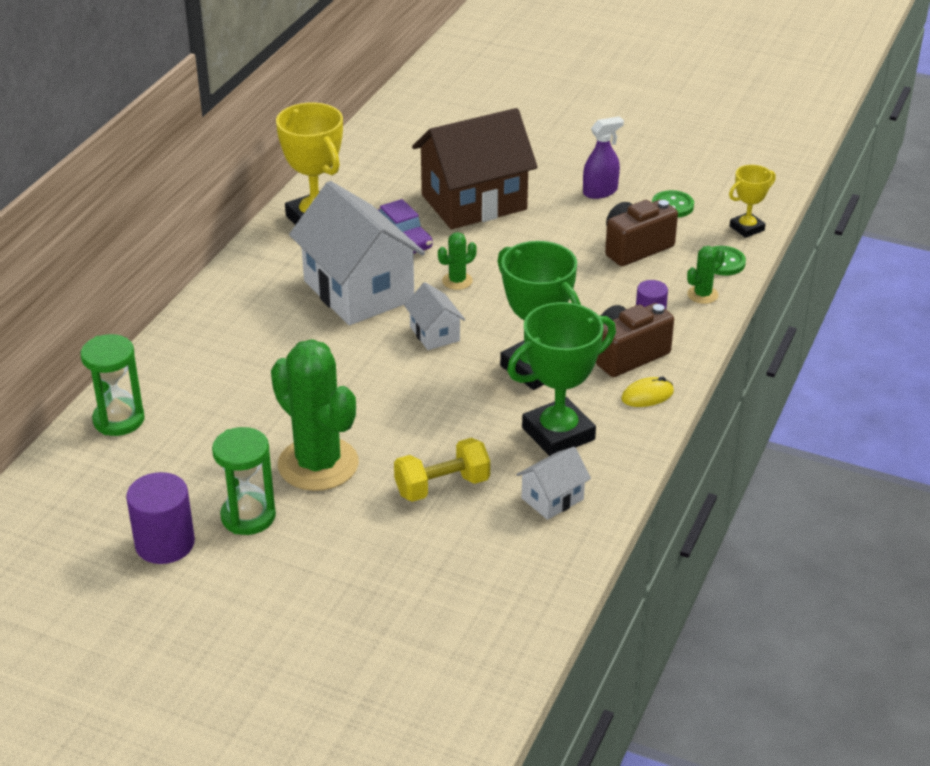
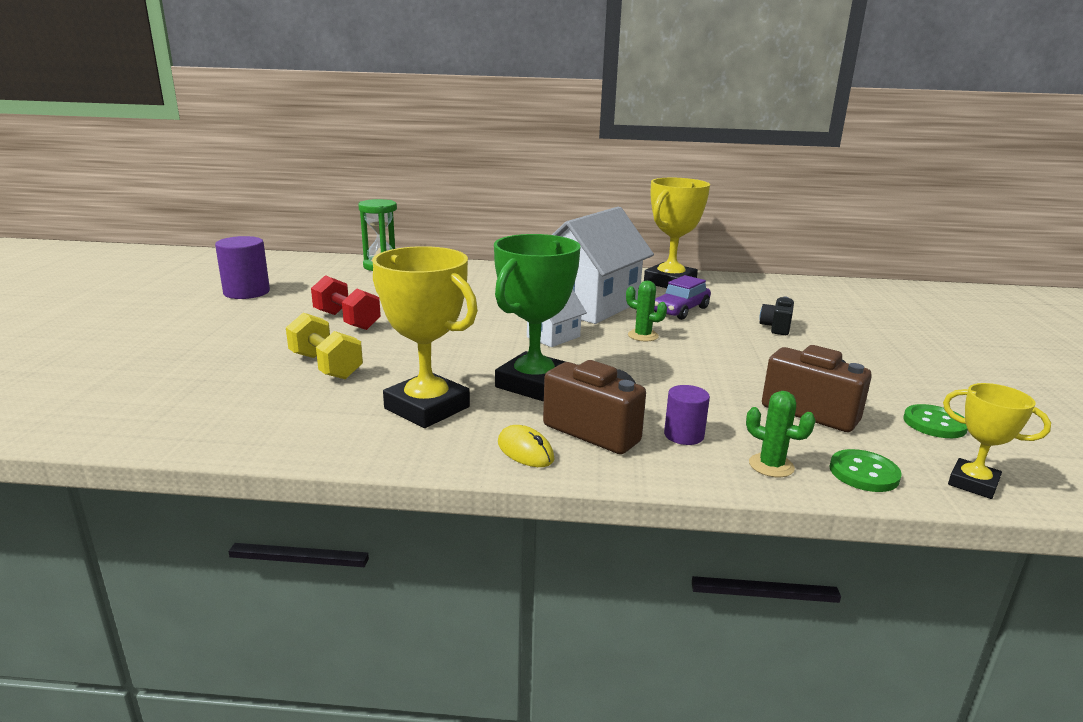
camera: 70 degrees right, 15 degrees down
(248, 516) = (278, 309): green hourglass -> none
(318, 464) = (347, 320): green cactus -> red dumbbell
(474, 202) = (776, 327): brown house -> black camera
(552, 499) = (313, 417): white house -> none
(558, 434) = (427, 408): green trophy -> yellow trophy
(600, 192) = (890, 379): purple spray bottle -> none

